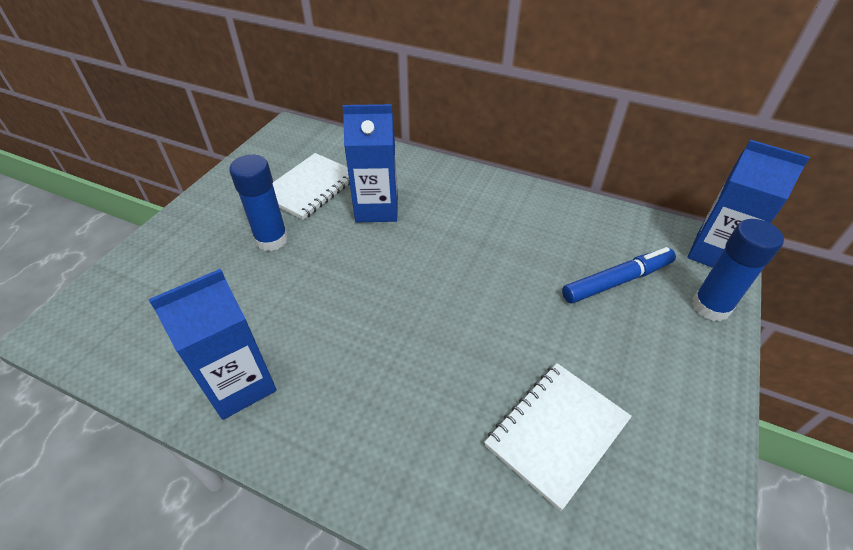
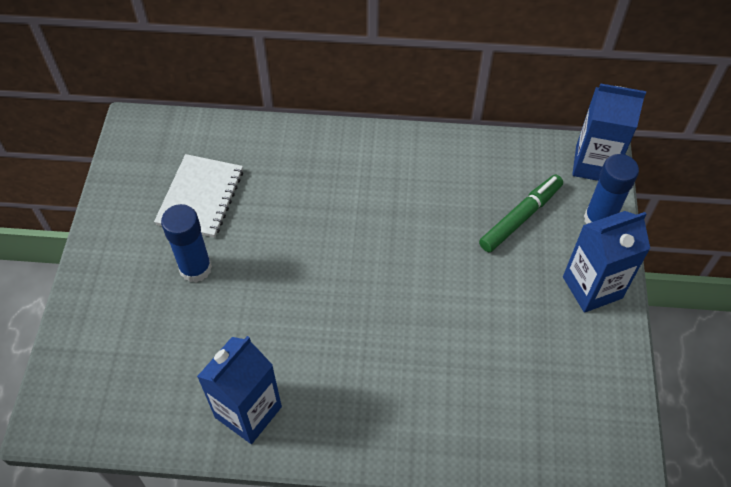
camera: 20 degrees left, 10 degrees up
(377, 208) = (279, 203): blue carton -> blue carton (592, 287)
(557, 433) = (510, 366): white notebook -> none
(617, 281) = (520, 217): blue marker -> green marker

